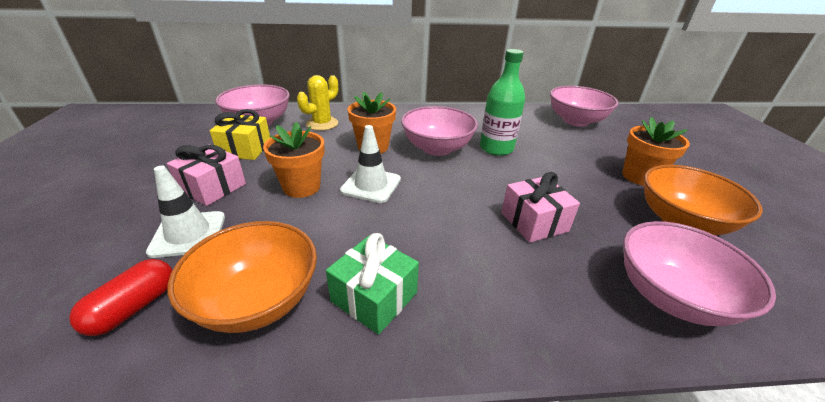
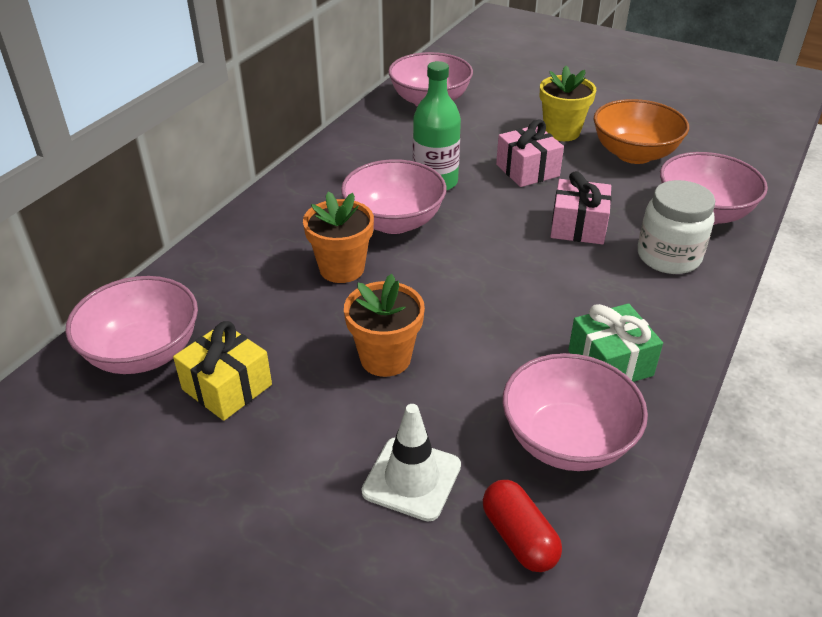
camera: 55 degrees left, 5 degrees up
(213, 188) = (315, 440): pink gift -> pink gift (527, 170)
(258, 300) = (567, 440): orange bowl -> pink bowl
(322, 124) = (223, 290): yellow cactus -> none
(371, 185) = (430, 302): white traffic cone -> none
(565, 291) = (668, 257): none -> white jar
(640, 177) = (561, 132): orange flower pot -> yellow flower pot

